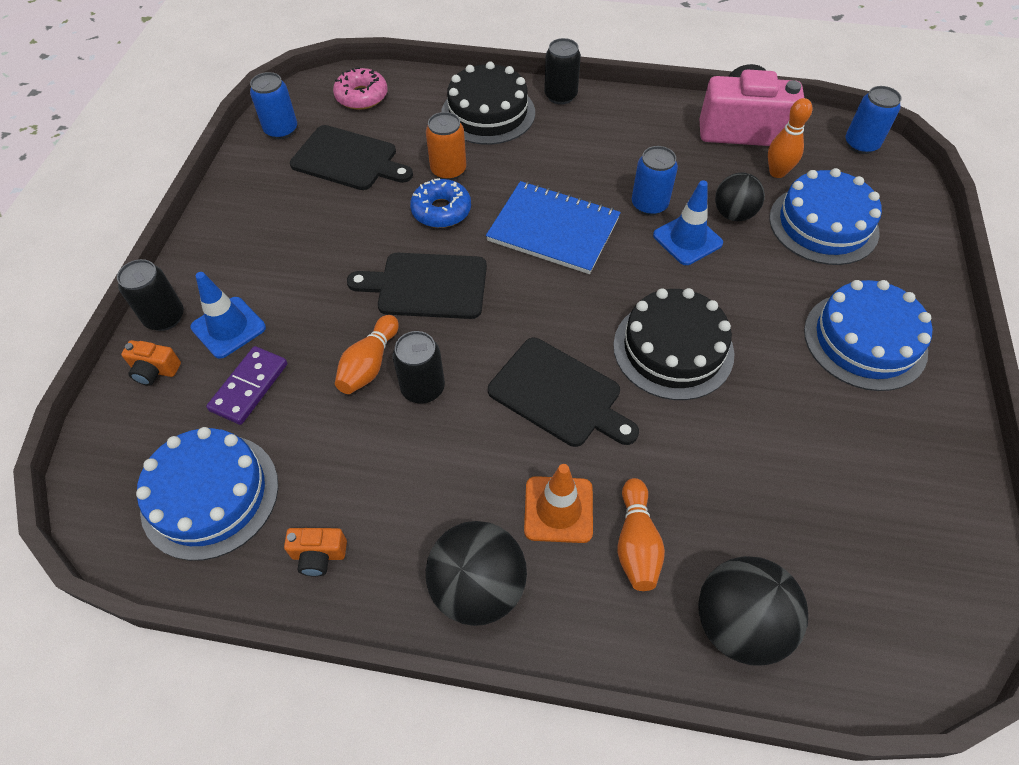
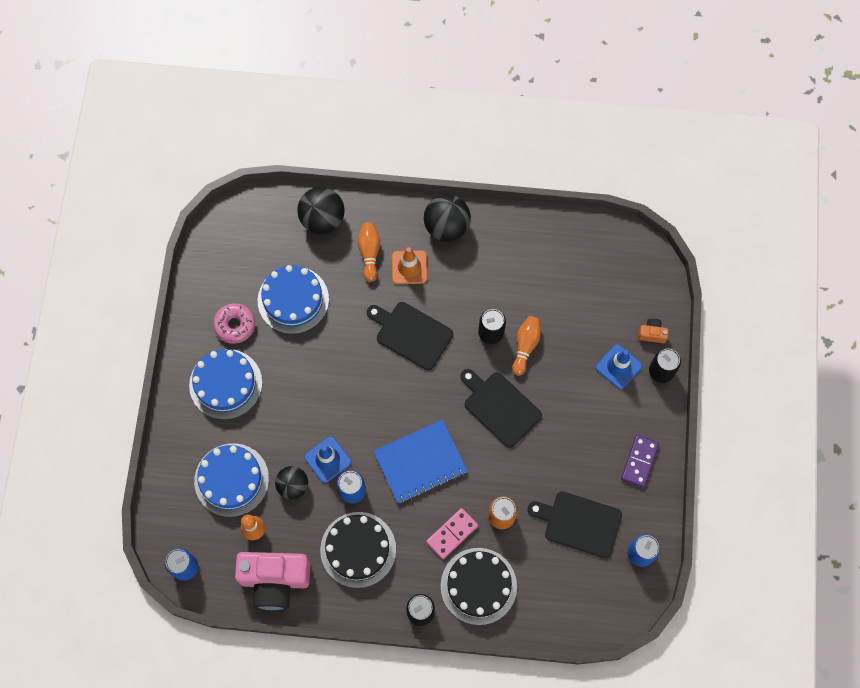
camera: 175 degrees right, 15 degrees up
(210, 495) = (592, 262): blue cake -> blue cake (293, 300)
(249, 387) = (592, 326): purple domino -> purple domino (639, 461)
(319, 555) = (527, 236): orange camera -> none
(361, 96) = (586, 600): pink donut -> pink donut (235, 325)
(427, 286) = (500, 407): black cutting board -> black cutting board turned 135 degrees counterclockwise
(441, 210) = (500, 475): blue donut -> none
(515, 158) = (452, 534): none -> pink domino
(553, 229) = (420, 462): blue notebook -> blue notebook turned 45 degrees counterclockwise
(673, 349) = (343, 369): black cake -> black cake (358, 549)

